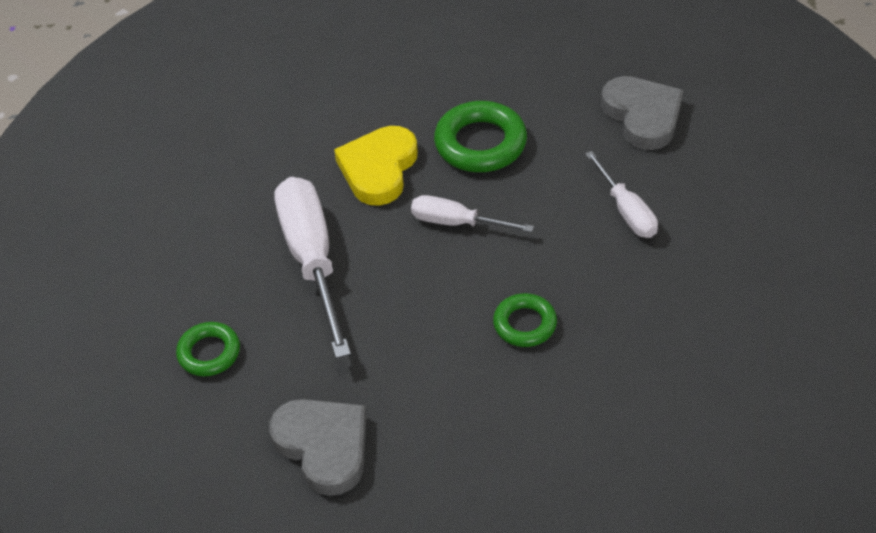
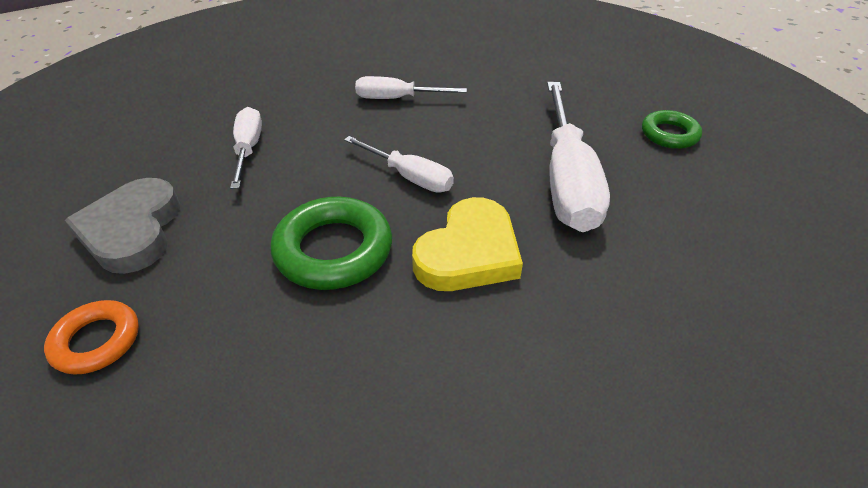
camera: 165 degrees left, 5 degrees down
(324, 446) = (574, 71): grey heart -> none
(525, 324) = (397, 99): green ring -> white screwdriver
(585, 54) = (97, 341): none -> orange ring

